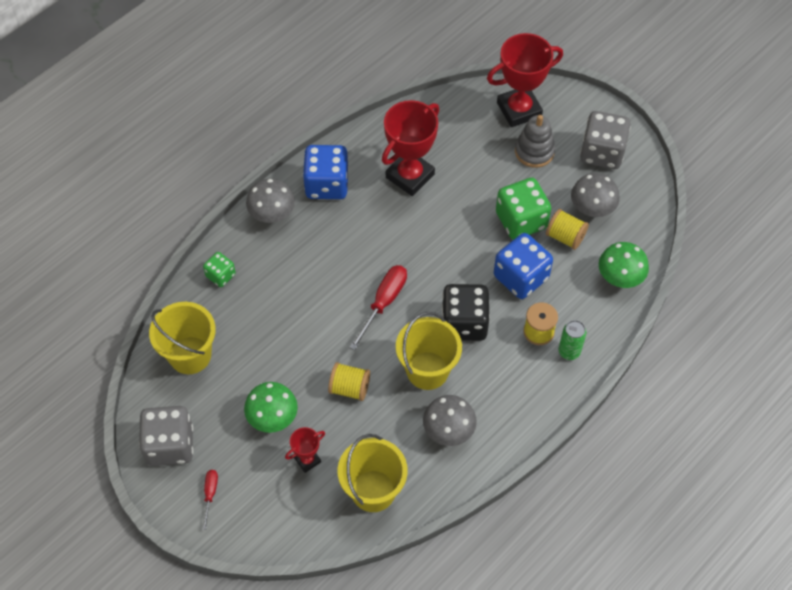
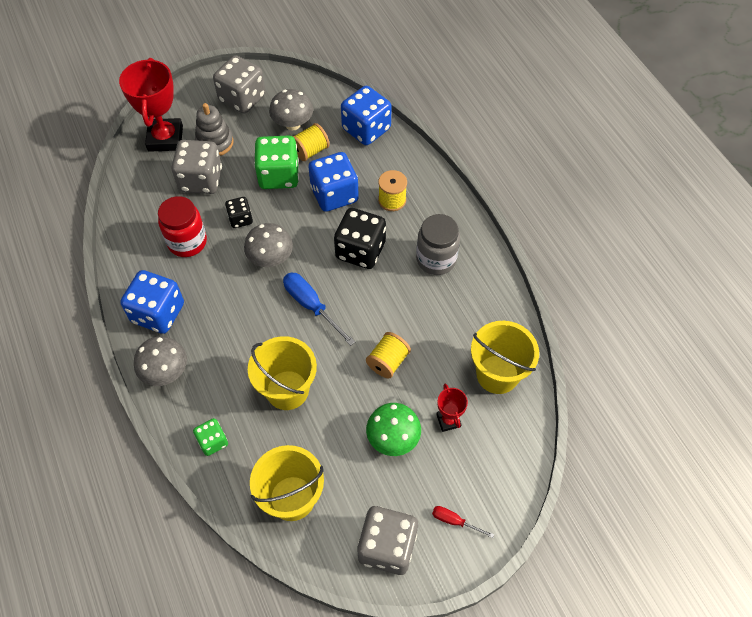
camera: 70 degrees left, 0 degrees up
(383, 303) = (311, 306): red screwdriver -> blue screwdriver
(410, 176) = (187, 242): red trophy -> red jar
(427, 370) = (395, 293): yellow bucket -> yellow bucket (287, 390)
(448, 430) = (459, 296): grey mushroom -> grey mushroom (271, 258)
(454, 208) = (240, 219): none -> black dice
(483, 395) = (436, 259): none -> grey jar
(484, 158) = (201, 180): none -> grey dice
(569, 351) = (419, 186): green can -> none
(620, 277) = (366, 129): green mushroom -> blue dice

